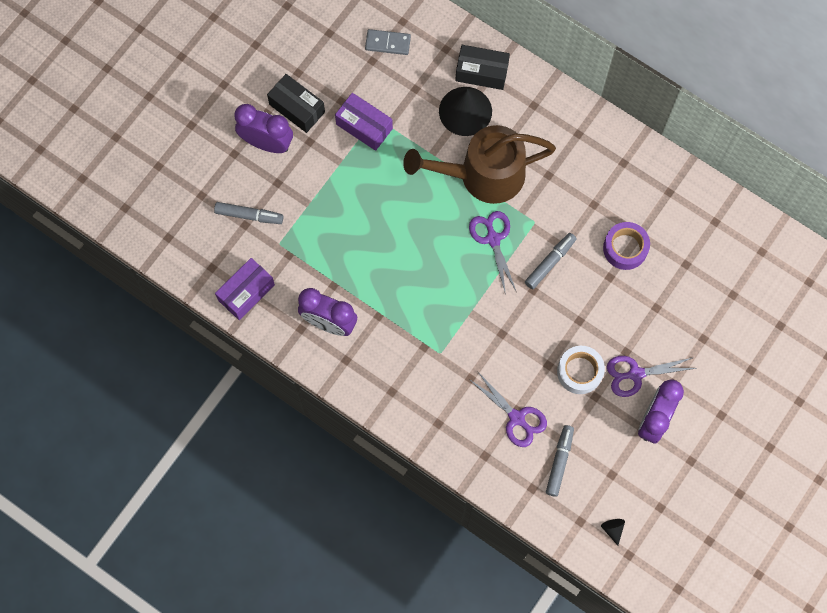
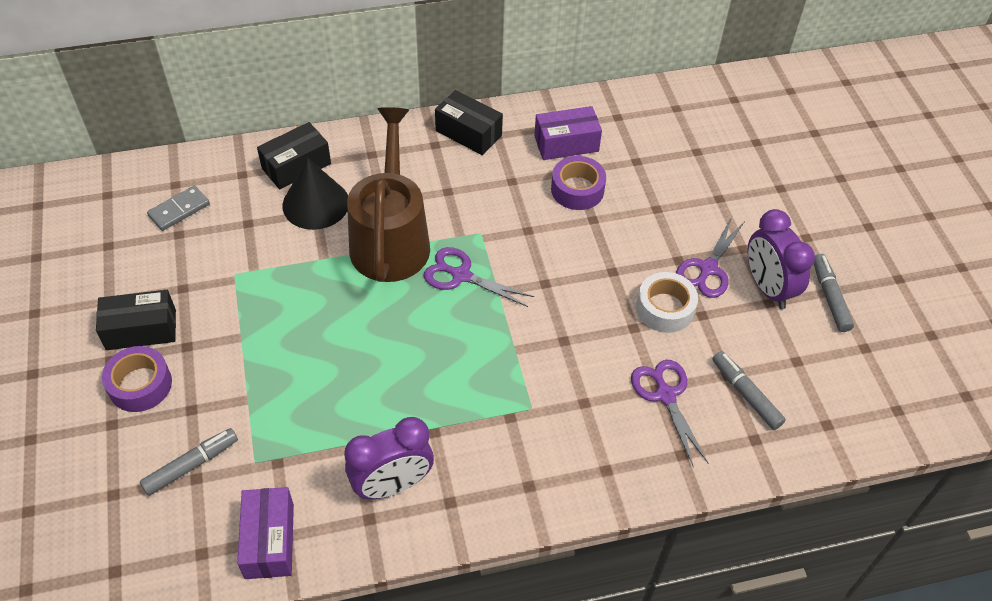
camera: 50 degrees left, 20 degrees down
(267, 143) = (140, 385): purple clock -> purple tape
(364, 126) = (231, 289): purple box -> purple box (566, 143)
(482, 175) = (390, 238): brown watering can -> brown watering can turned 150 degrees clockwise
(517, 418) = (665, 395): purple scissors -> purple scissors turned 105 degrees counterclockwise
(550, 263) = (532, 251): grey marker -> grey marker (829, 297)
(608, 144) = (468, 133): none -> black box
(613, 529) = (858, 403): black cone -> none

